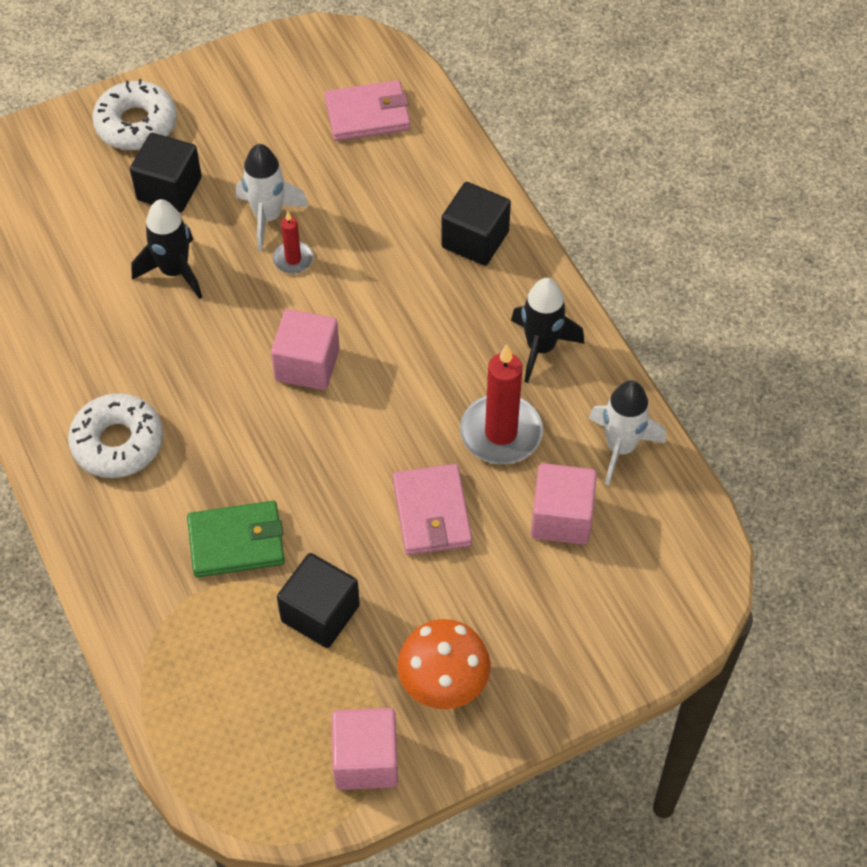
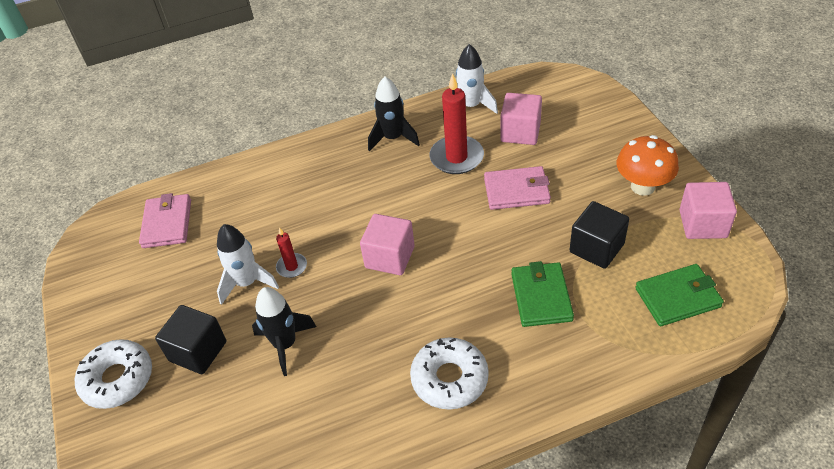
camera: 80 degrees left, 10 degrees down
(230, 709) = (677, 298): none -> green wallet
(475, 239) = (299, 167): black cube -> none

